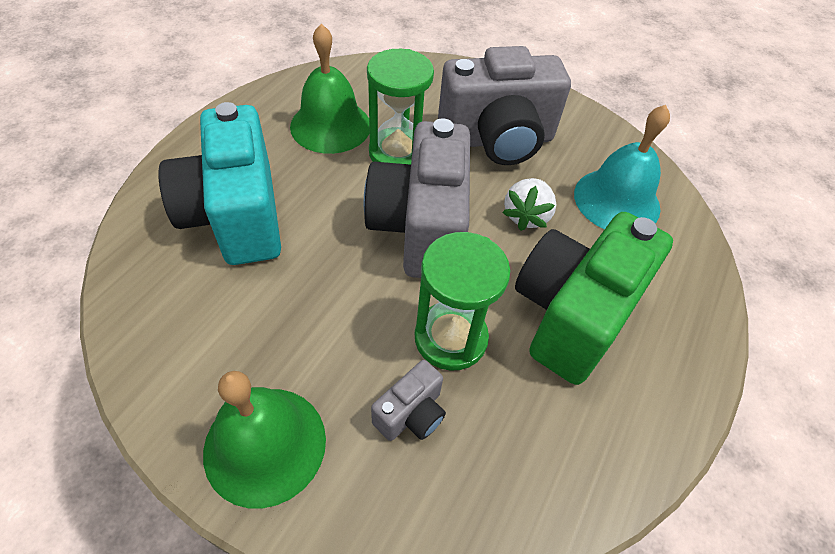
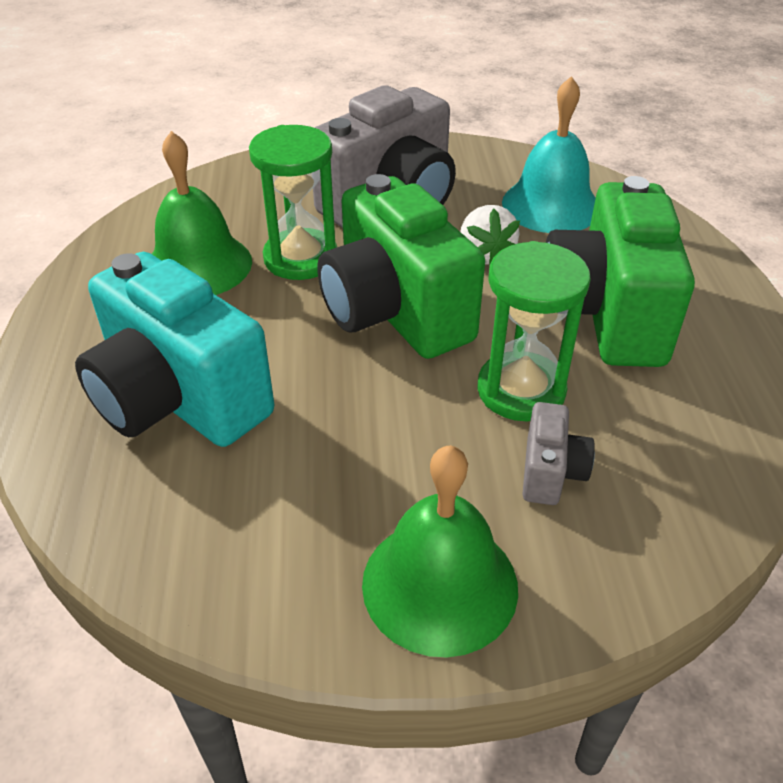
camera: 30 degrees left, 10 degrees down
(420, 228) = (394, 313): grey camera -> green camera

